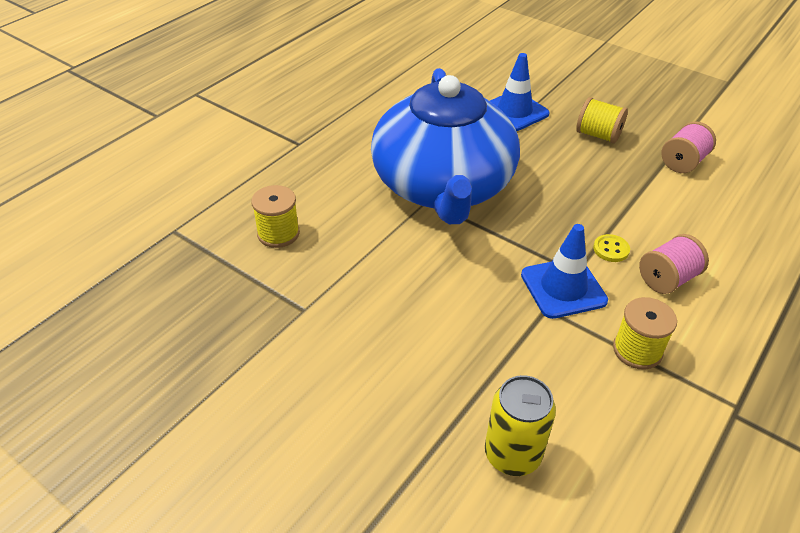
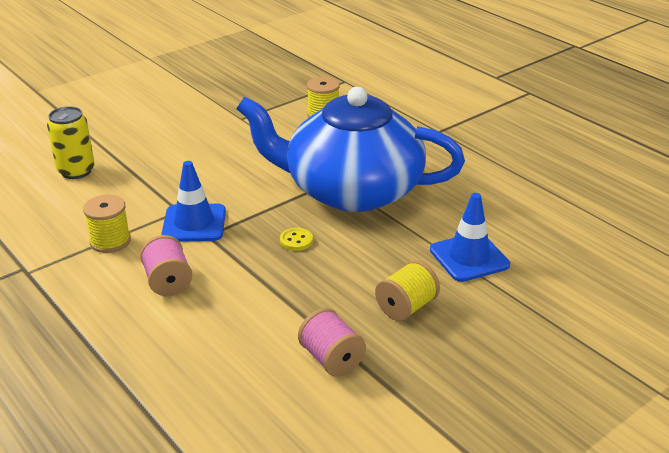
camera: 105 degrees right, 10 degrees down
(611, 249) = (222, 261): yellow button -> yellow button (296, 240)

